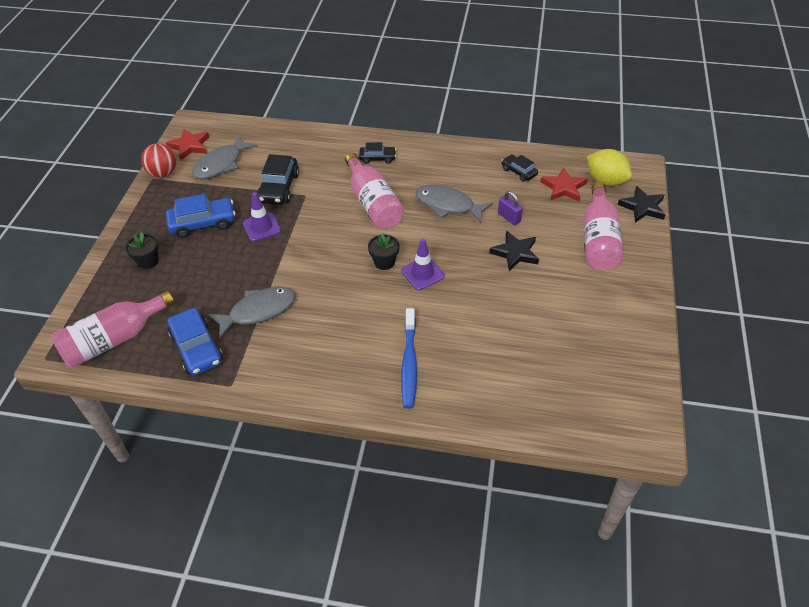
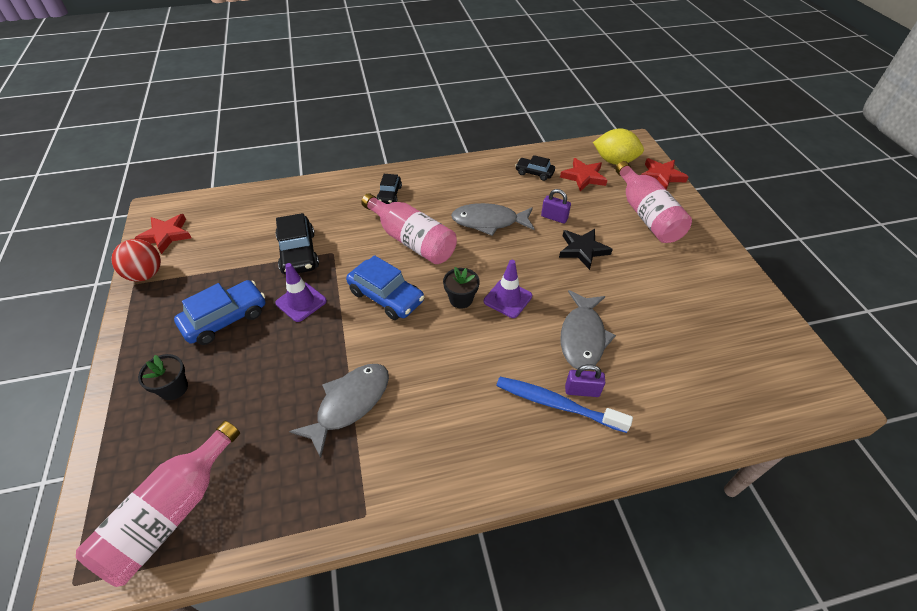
camera: 25 degrees left, 0 degrees up
(197, 348) = (295, 481): blue car -> blue car (386, 296)
(221, 164) = (215, 245): grey fish -> grey fish (582, 337)
(377, 158) = (389, 194): black car -> black car turned 120 degrees clockwise
(409, 363) = (556, 404): blue toothbrush -> blue toothbrush turned 135 degrees clockwise
(436, 361) = (582, 391): none -> purple padlock
(642, 207) = (661, 176): black star -> red star

